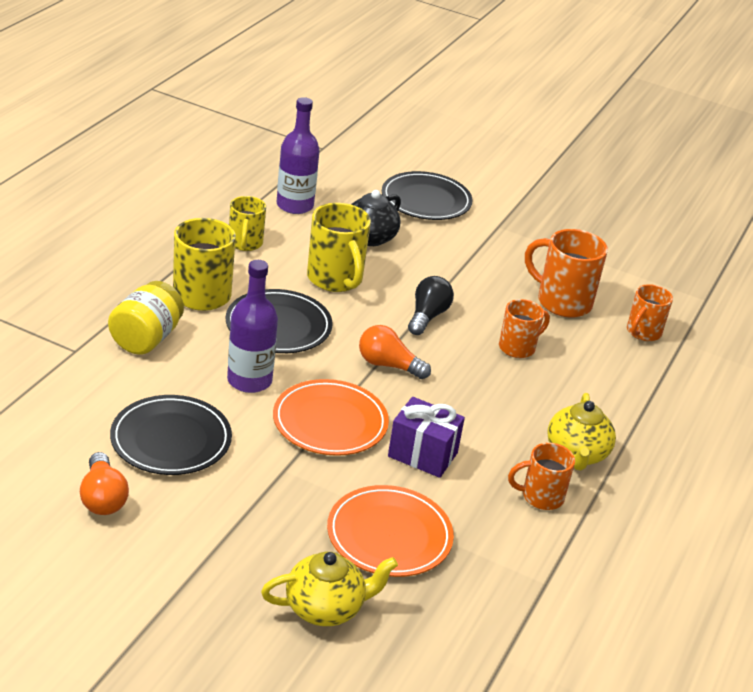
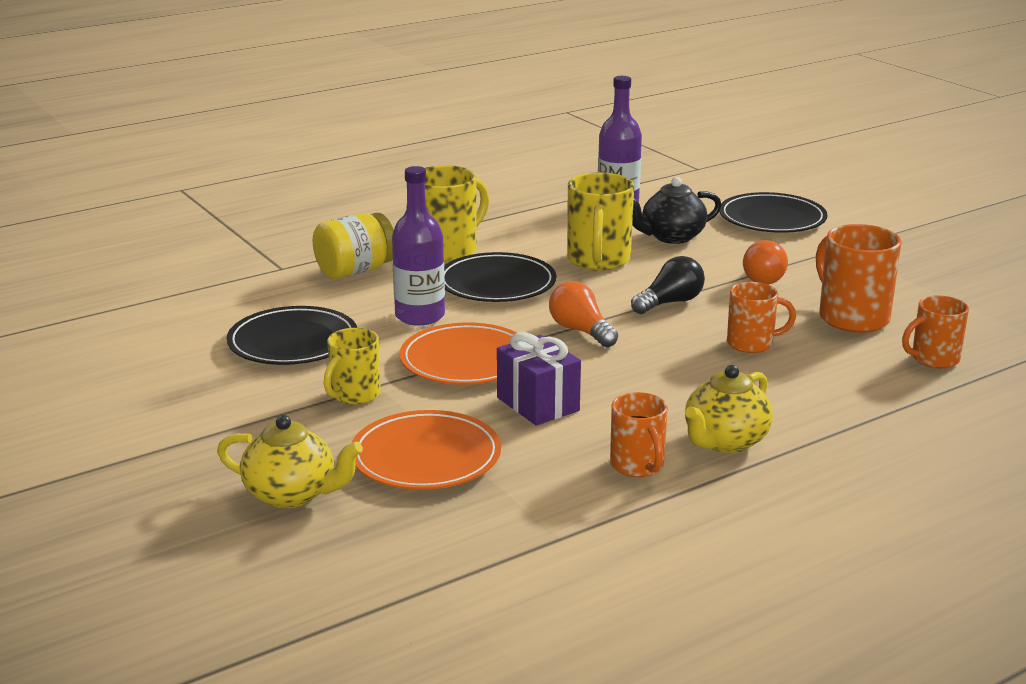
camera: 35 degrees right, 10 degrees down
(103, 498) = (182, 368): orange light bulb -> orange light bulb (765, 277)
(245, 243) = (533, 223): yellow mug -> yellow mug (354, 395)
(540, 497) = (638, 466): orange mug -> orange mug turned 135 degrees counterclockwise

